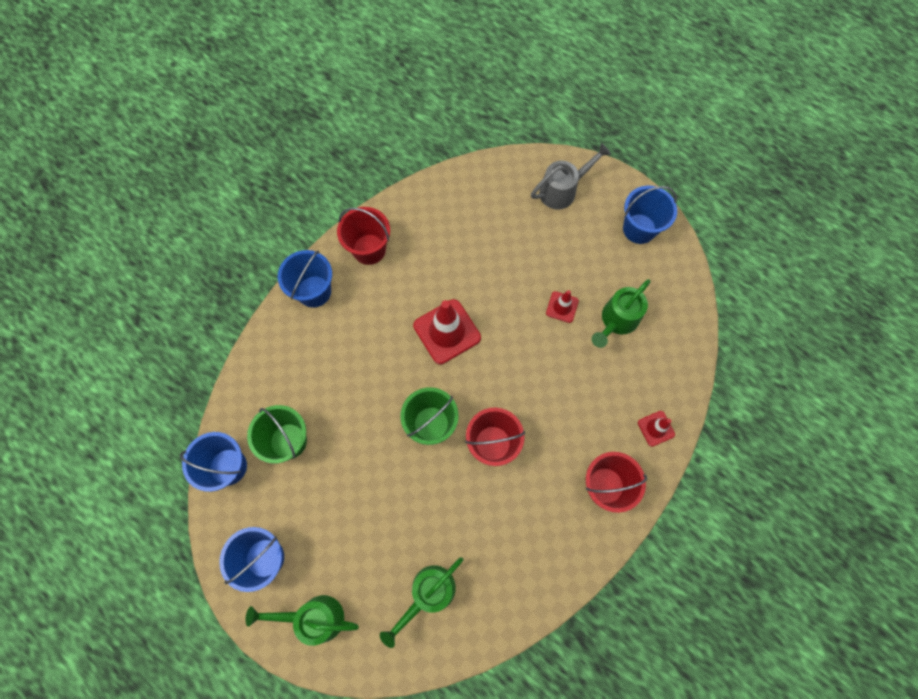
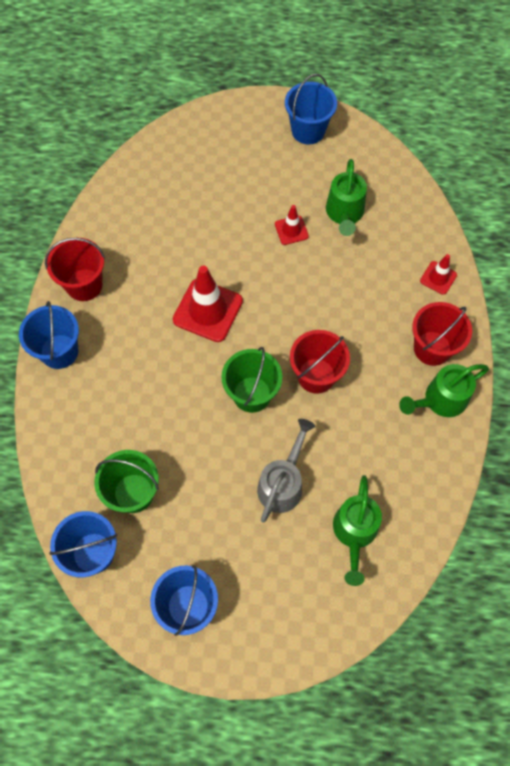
camera: 35 degrees left, 5 degrees down
(314, 617) = (271, 623): green watering can -> green watering can (440, 400)
(562, 190) = (221, 136): grey watering can -> grey watering can (283, 483)

